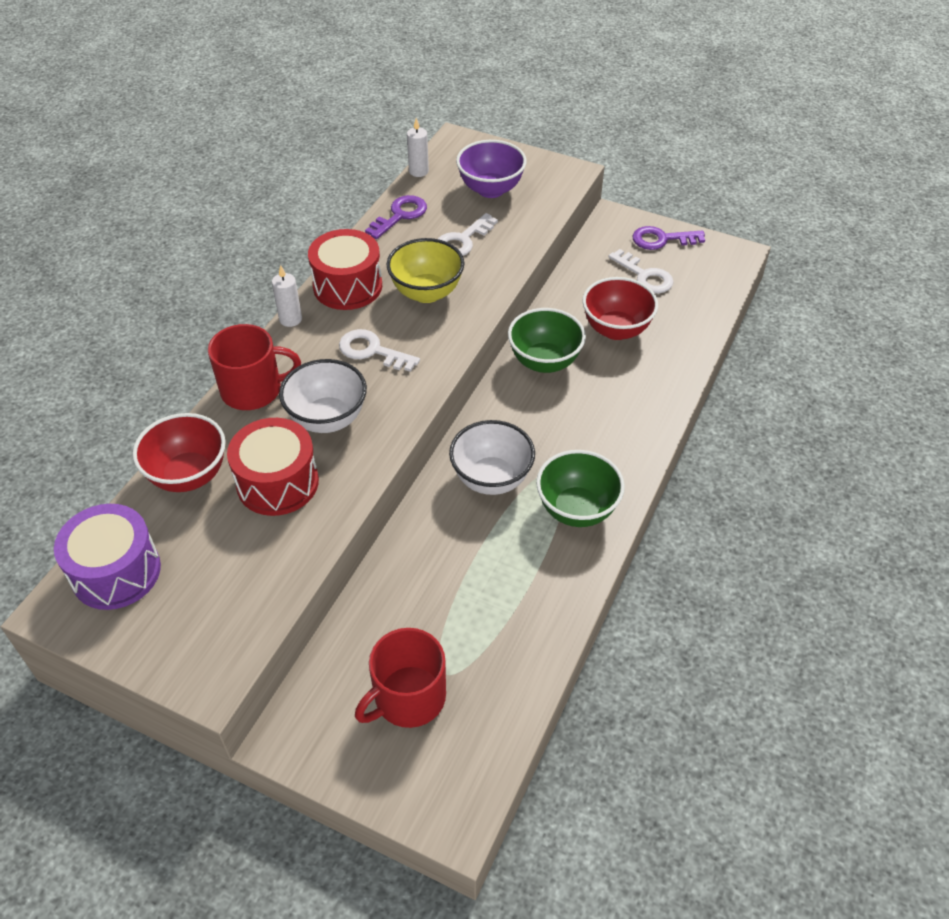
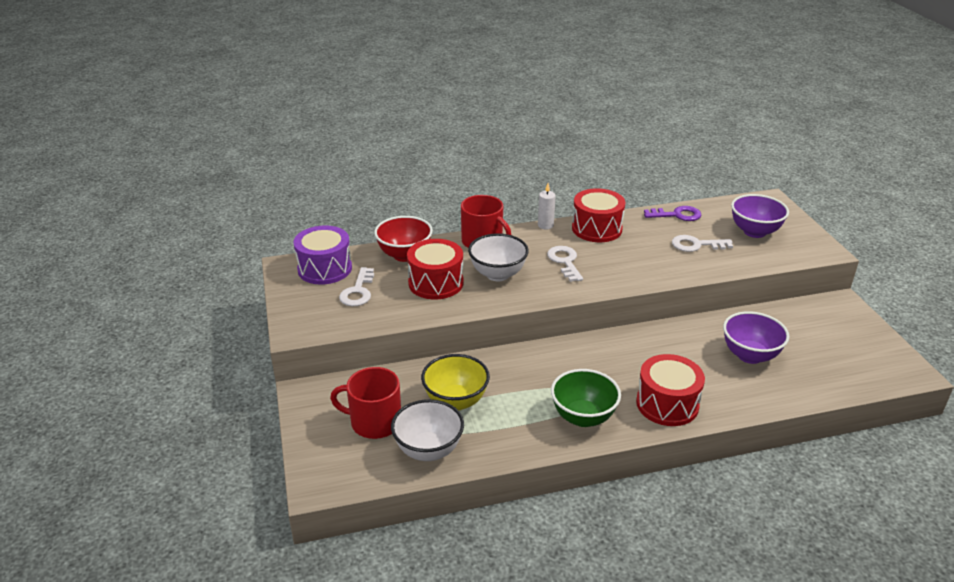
camera: 50 degrees right, 15 degrees down
(418, 171) = (721, 201): white candle -> none
(426, 292) = (636, 255): yellow bowl -> yellow bowl (455, 401)
(491, 479) = (558, 369): white bowl -> white bowl (428, 450)
(544, 362) = (675, 341): green bowl -> none
(616, 329) = (750, 355): red bowl -> purple bowl
(620, 435) = (667, 404): none -> red drum
(645, 276) = (817, 343): white key -> white key (358, 291)
(661, 239) = (862, 332): purple key -> none

